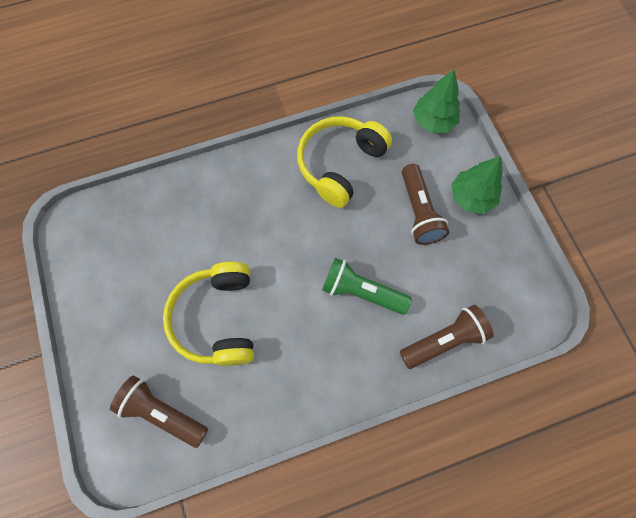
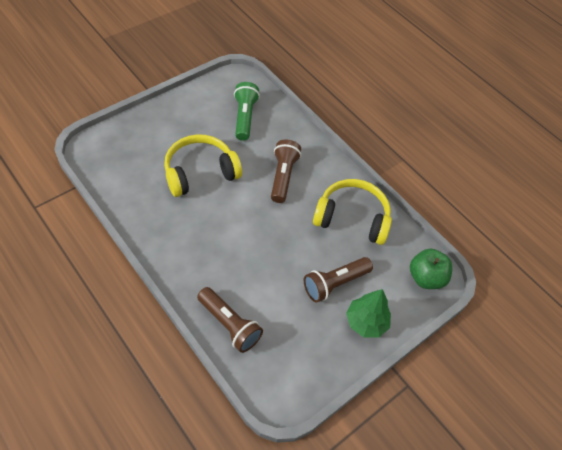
camera: 65 degrees right, 15 degrees down
(163, 412) = (128, 160): brown flashlight -> brown flashlight (283, 176)
(361, 292) = (250, 257): green flashlight -> green flashlight (244, 117)
(433, 121) = (426, 277): green tree -> green apple

